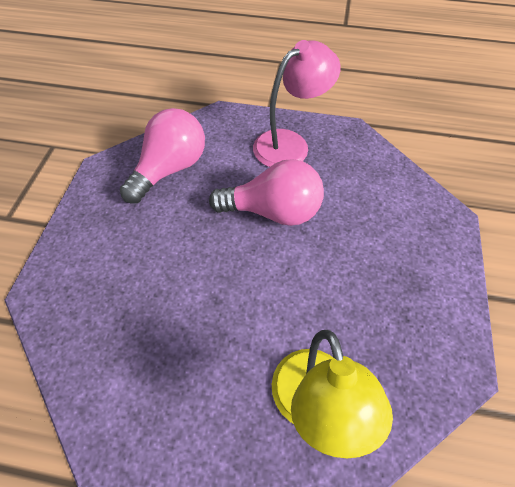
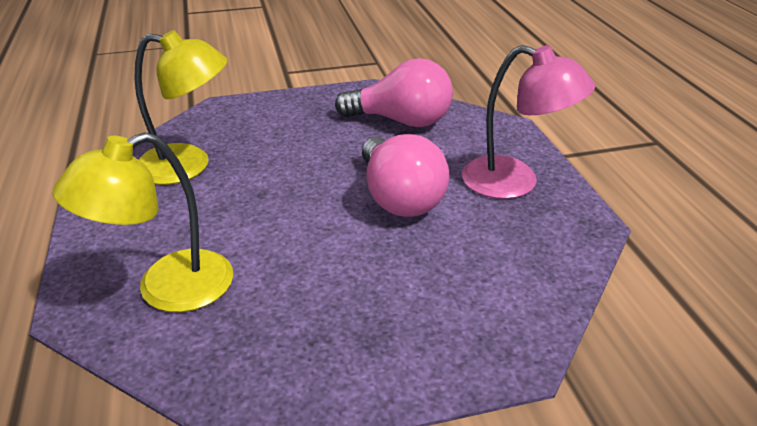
camera: 65 degrees right, 20 degrees down
(134, 349) = (188, 166): none -> yellow lamp

